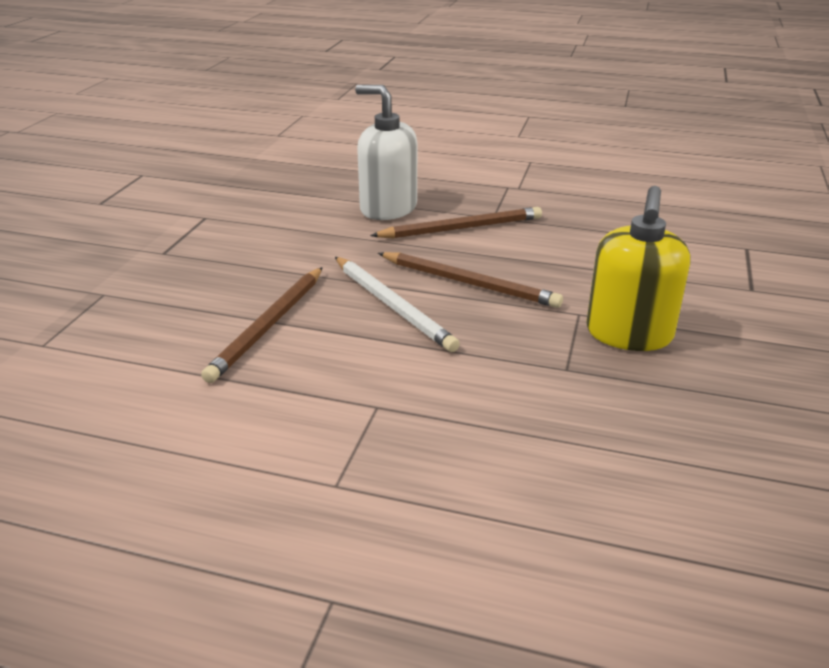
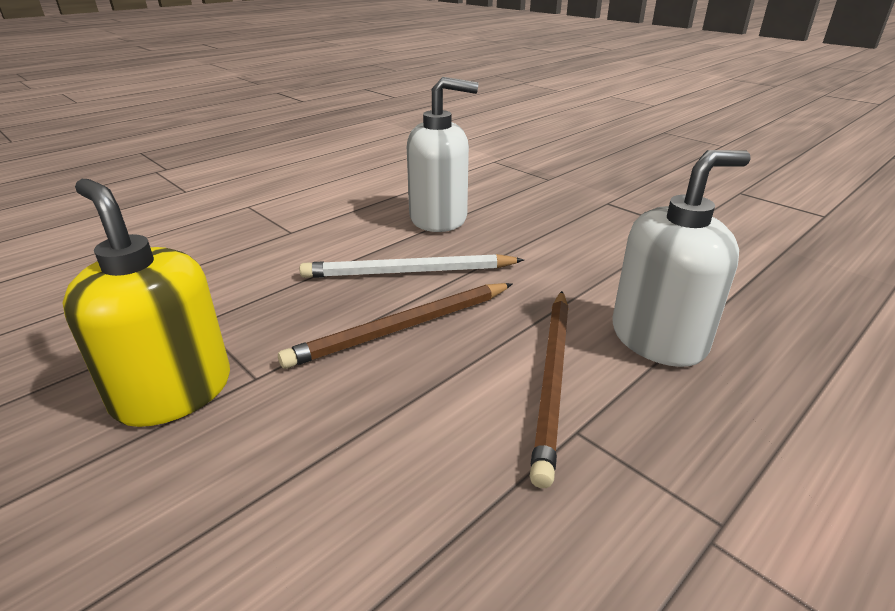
camera: 120 degrees right, 0 degrees up
(269, 326) = (439, 218): brown pencil -> white soap dispenser

